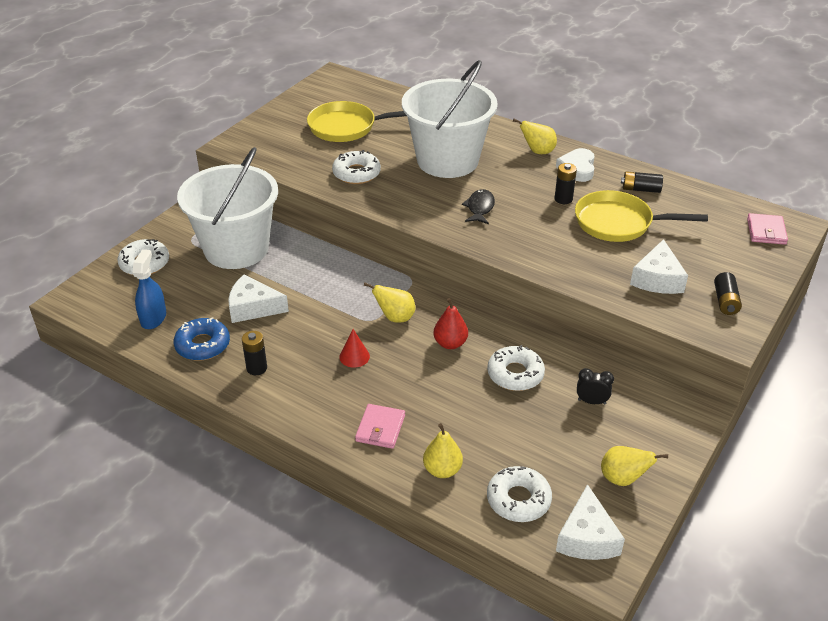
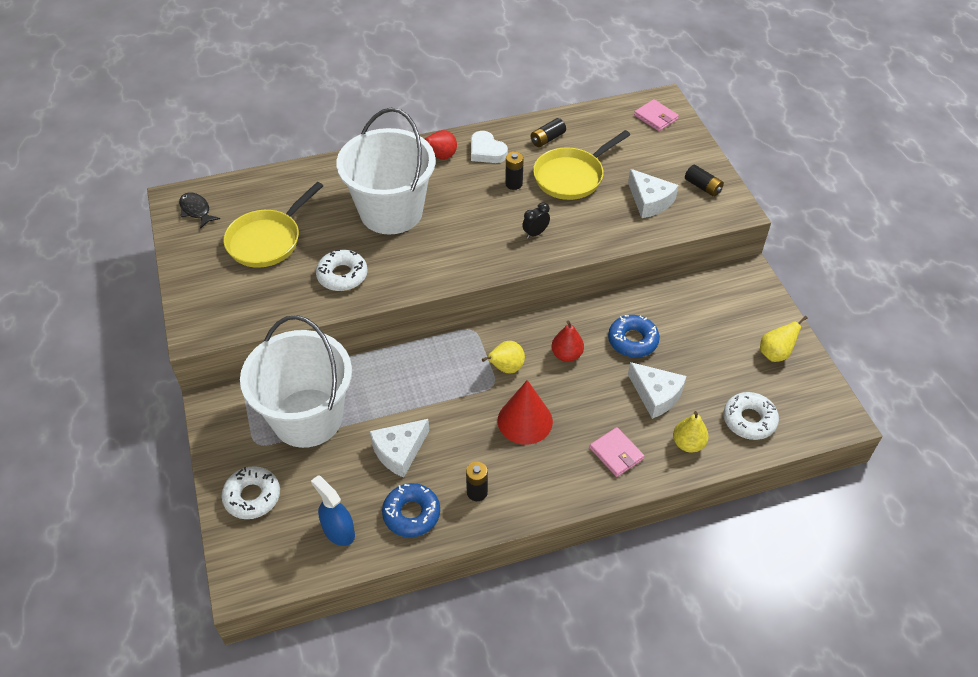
camera: 50 degrees left, 10 degrees up
(354, 356) = (525, 421): red cone -> red cone, size x1.88
(480, 208) = (473, 234): black fish -> black fish (196, 210)
(515, 374) = (632, 340): white donut -> blue donut
(537, 151) = (441, 157): yellow pear -> red pear
(587, 537) = (808, 407): white cheese -> white cheese (656, 395)
(591, 401) = (695, 319): black clock -> black clock (535, 233)

